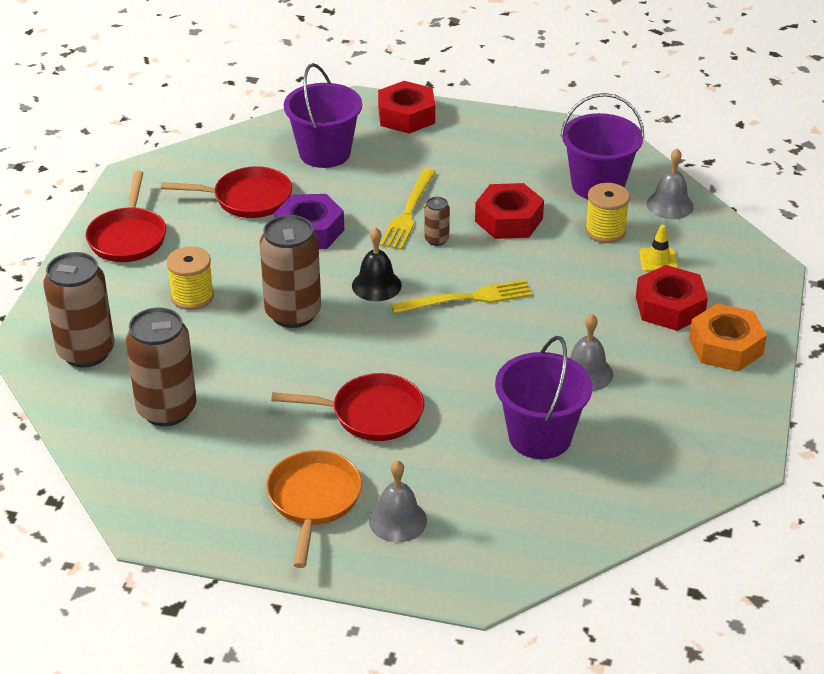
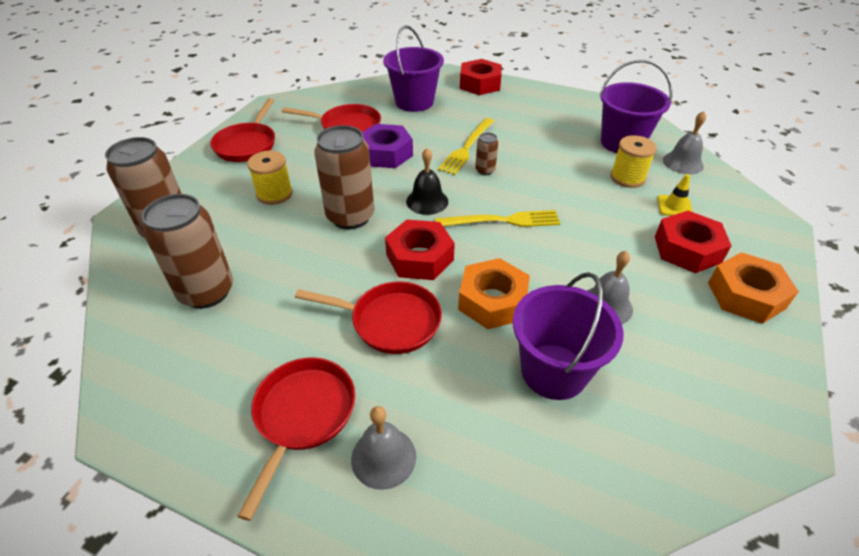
camera: 10 degrees right, 5 degrees up
(313, 500) = (303, 415): orange pan -> red pan
(471, 382) = (492, 301): none -> orange nut
(508, 220) = (546, 161): red nut -> red nut (419, 257)

